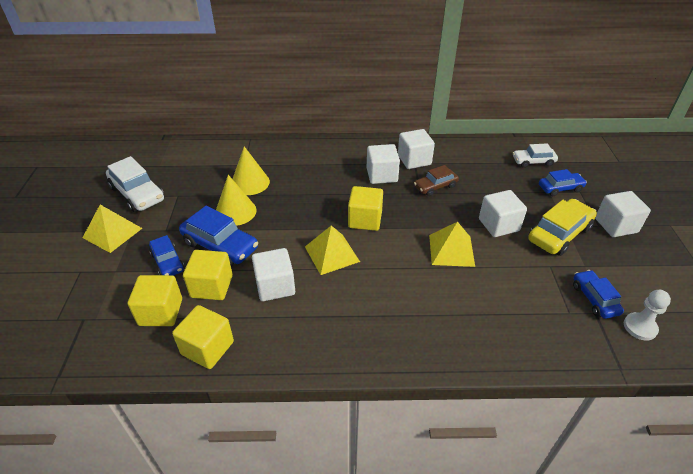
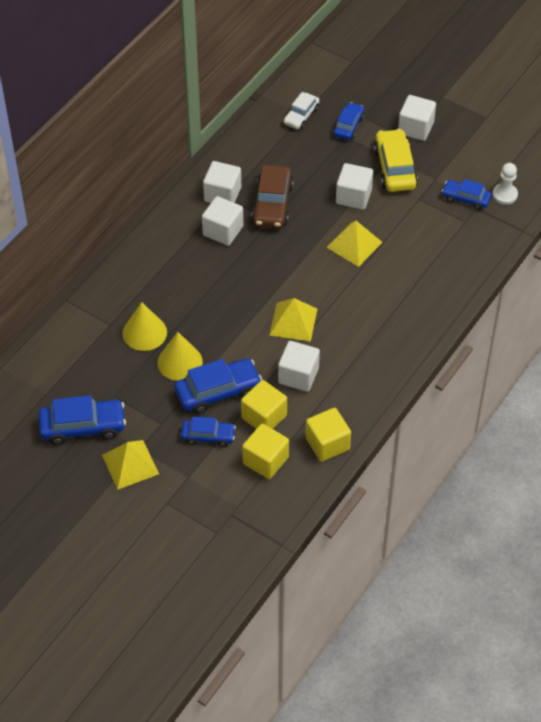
camera: 55 degrees left, 10 degrees up
(137, 194) = (83, 427): white car -> blue car
(365, 220) = (272, 277): yellow cube -> none
(435, 186) = (272, 204): brown car -> brown car, size x1.61

